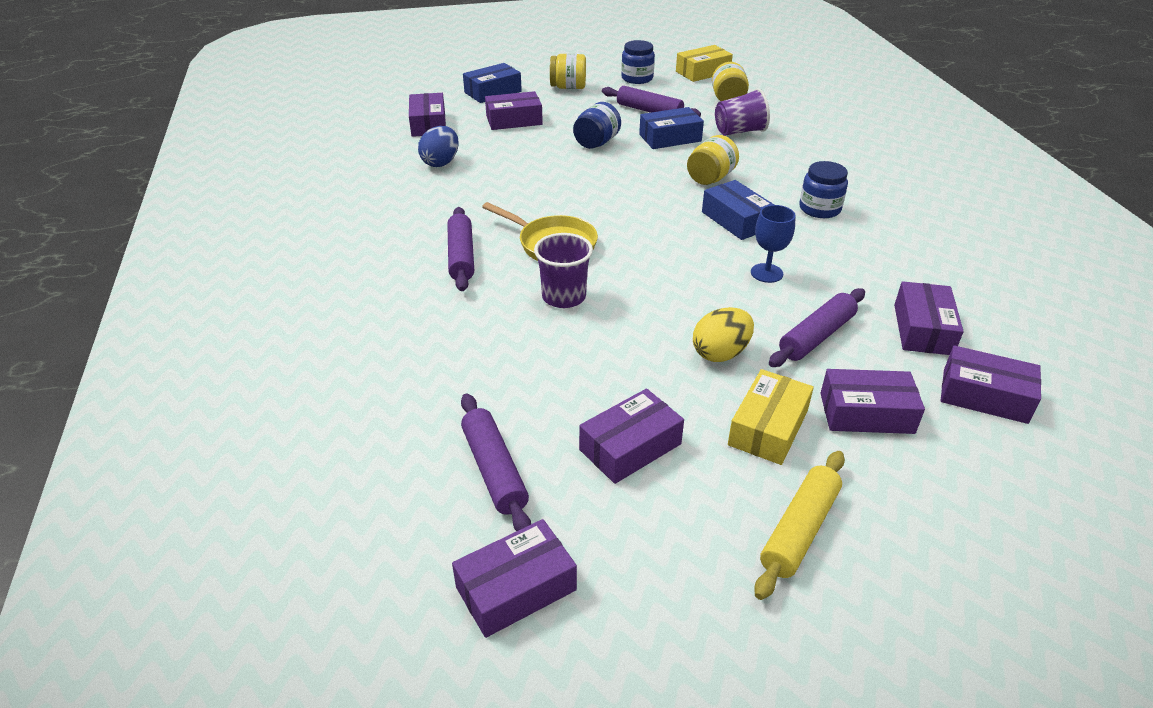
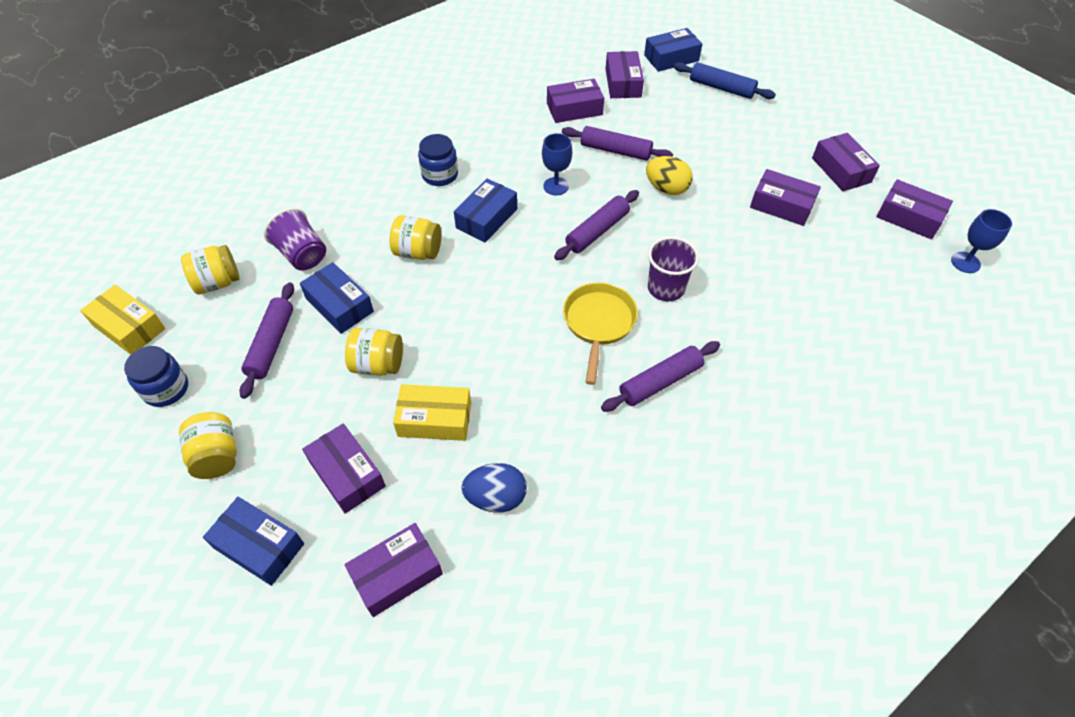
camera: 115 degrees left, 15 degrees up
(385, 601) = (965, 262): none -> blue goblet
(494, 470) = (852, 256): purple rolling pin -> purple rolling pin (597, 231)
(596, 143) = (378, 364): blue jar -> yellow jar
(768, 428) = (717, 155): yellow box -> yellow box (435, 419)
(799, 530) = (780, 132): yellow rolling pin -> none
(866, 413) = (673, 122): purple box -> purple box (841, 170)
(952, 510) = (721, 88): none -> blue rolling pin
(1061, 481) = (671, 58): none -> blue box

